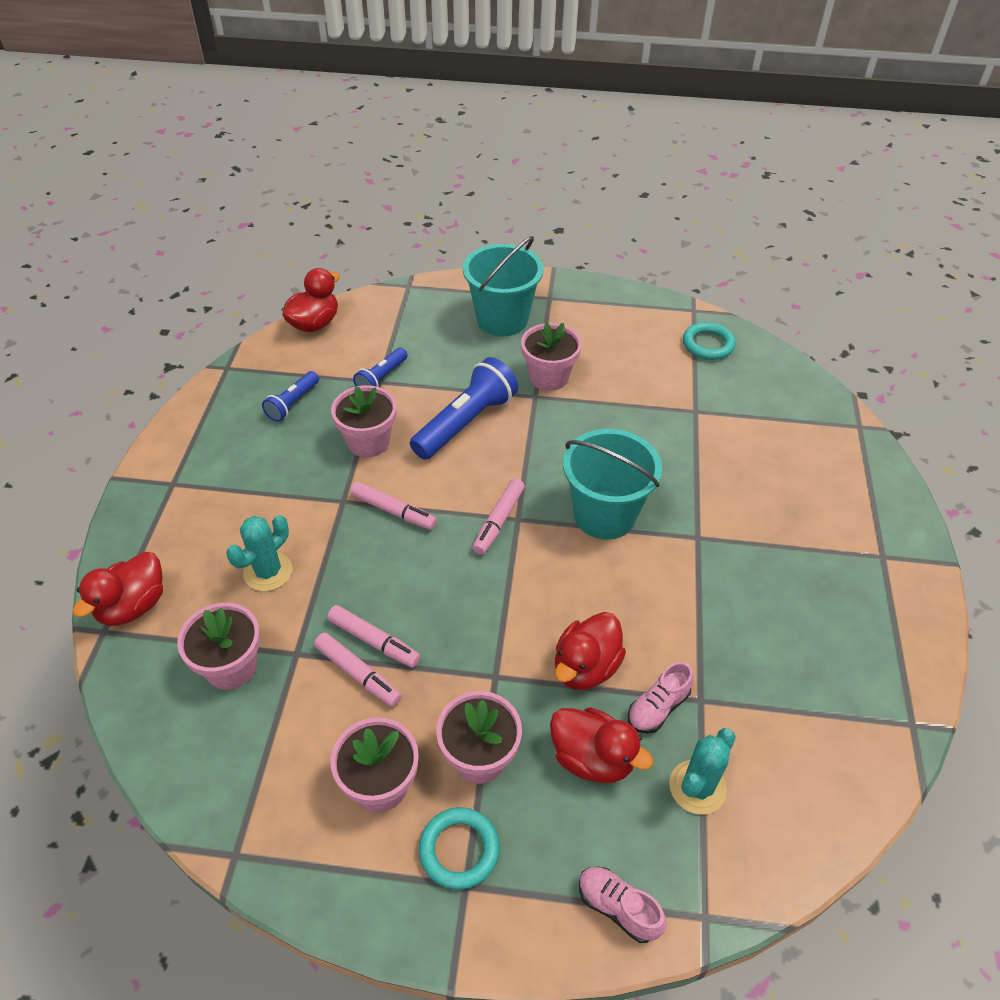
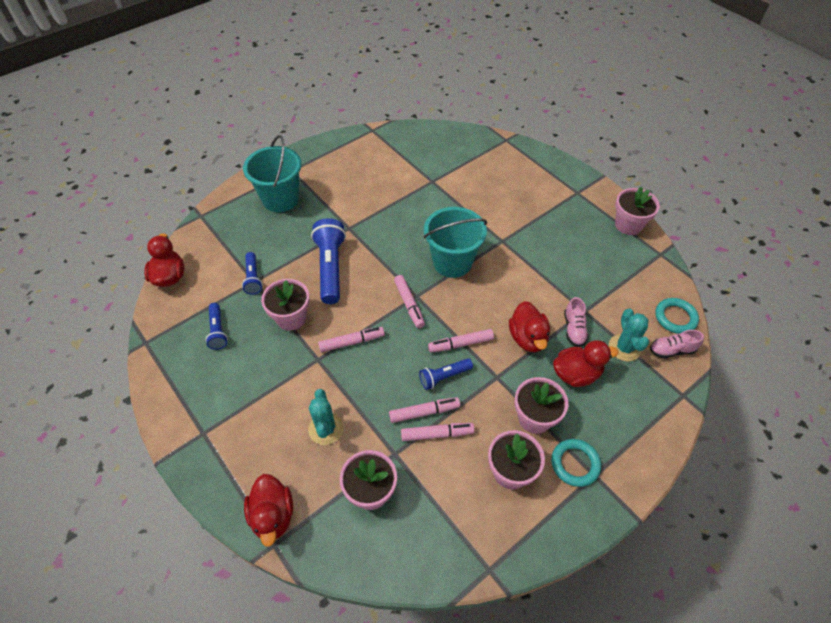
camera: 45 degrees left, 5 degrees up
(439, 624) = (444, 377): none -> blue flashlight
(500, 607) = (460, 344): none -> pink marker
(549, 377) = (343, 213): pink flower pot -> pink flower pot (628, 225)
(618, 907) = (654, 423): pink shoe -> pink shoe (671, 350)
(708, 344) = (399, 143): turquoise ring -> turquoise ring (675, 317)

